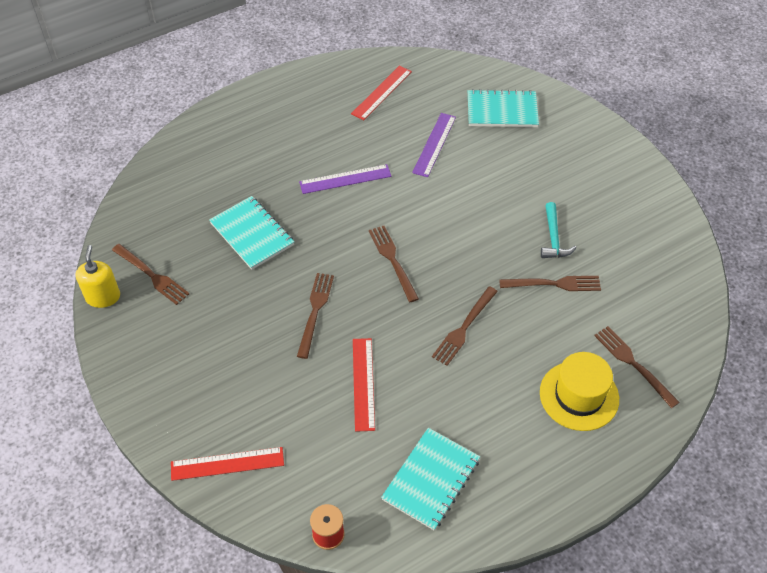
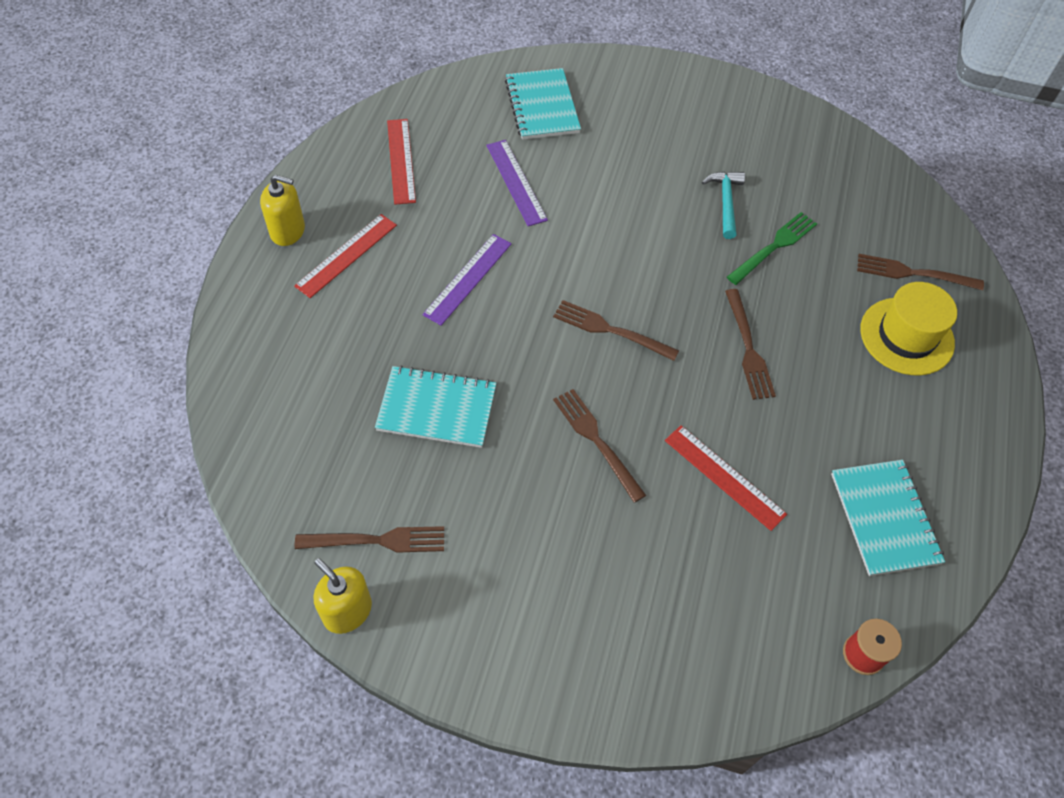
camera: 45 degrees left, 5 degrees up
(227, 463) = (694, 673): red ruler -> red ruler (346, 255)
(280, 93) = (288, 231): none -> yellow soap dispenser
(502, 111) = (542, 106): turquoise notebook -> turquoise notebook turned 60 degrees counterclockwise
(553, 238) = (725, 202): turquoise hammer -> turquoise hammer turned 135 degrees counterclockwise
(555, 284) = (774, 246): brown fork -> green fork

